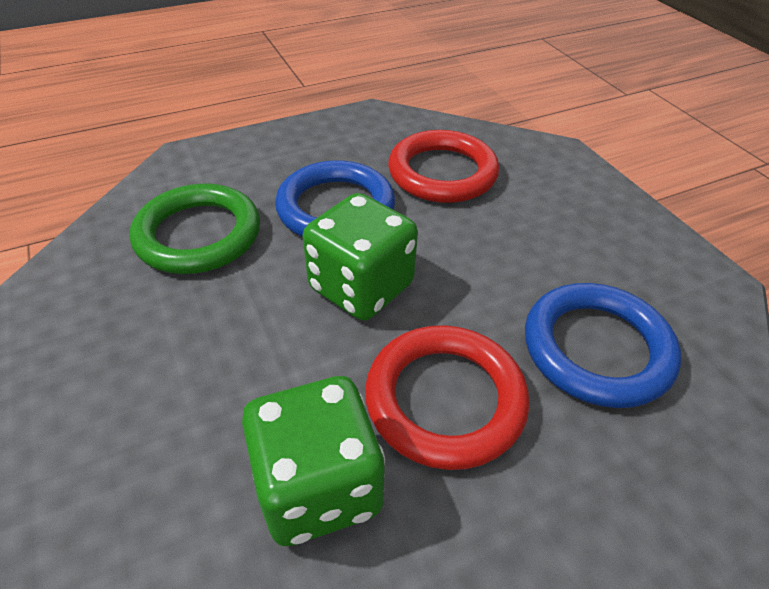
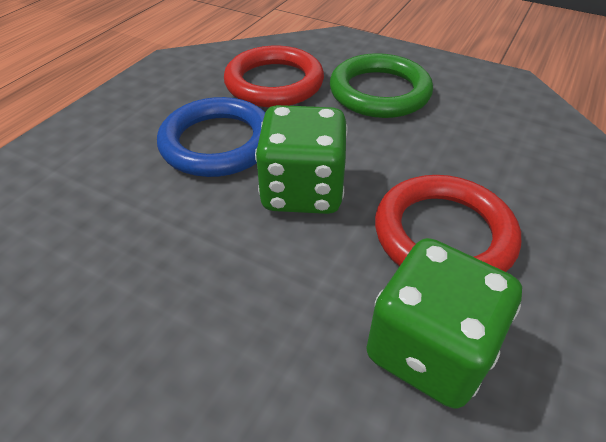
camera: 35 degrees left, 0 degrees up
(198, 235) = (112, 221): green ring -> green ring (379, 92)
(596, 349) = (492, 151): blue ring -> none

